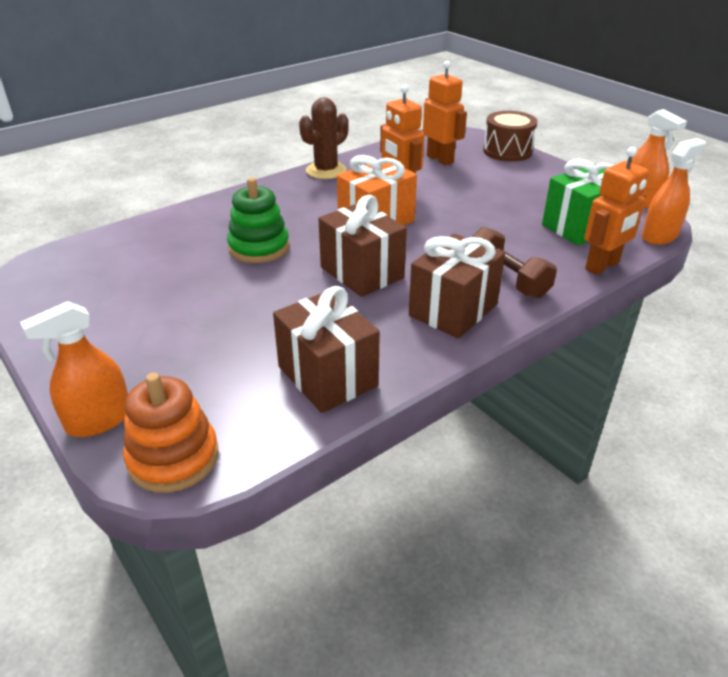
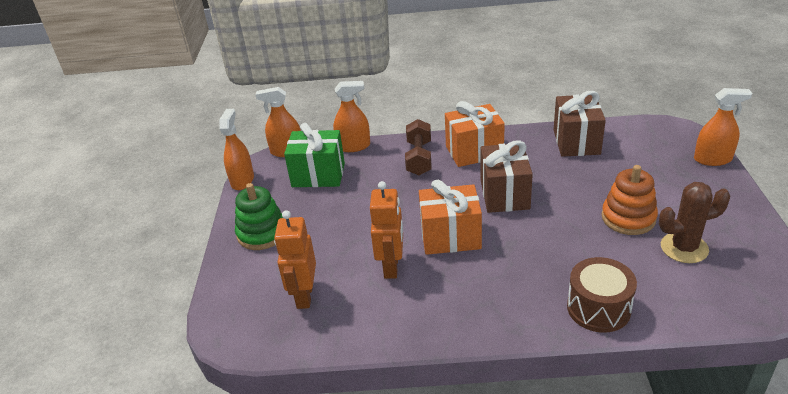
camera: 140 degrees left, 0 degrees up
(173, 458) = (673, 132): orange stacking toy -> orange stacking toy (628, 218)
(259, 247) = (566, 246): green stacking toy -> green stacking toy (262, 233)
(326, 171) = (431, 330): brown cactus -> brown cactus (684, 248)
(453, 310) = (474, 152): brown gift -> orange gift
(507, 151) = (231, 279): brown drum -> brown drum (598, 308)
(602, 266) = (353, 146): orange robot -> orange spray bottle

